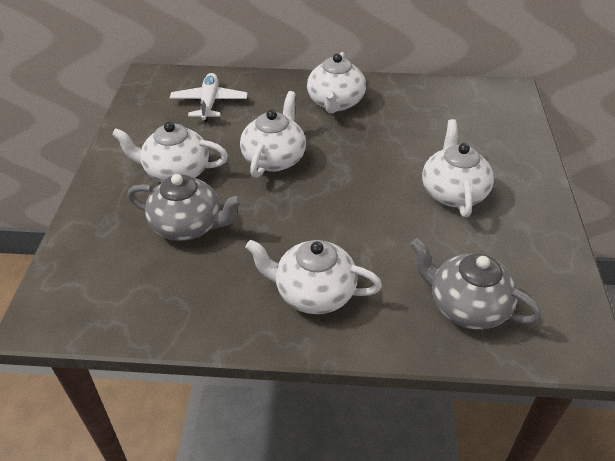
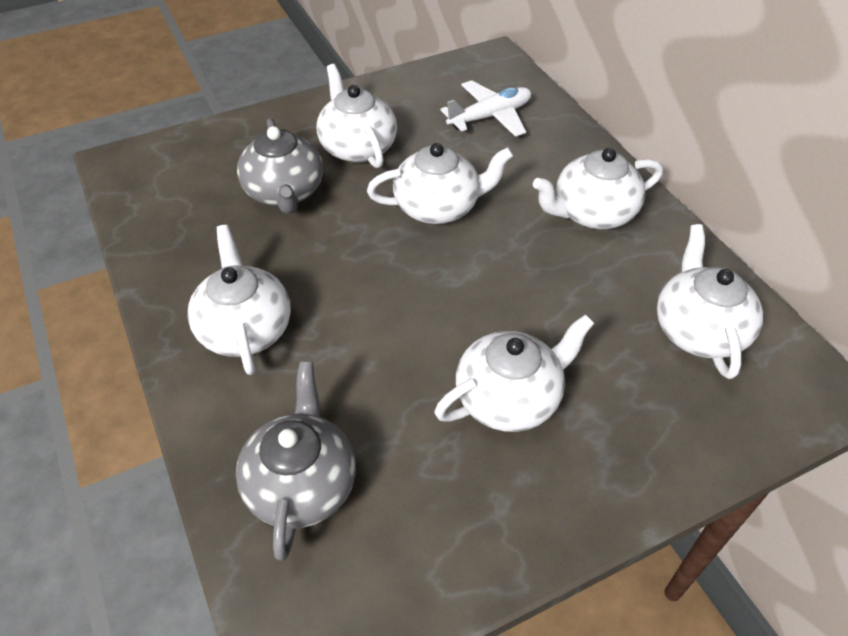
camera: 60 degrees right, 5 degrees up
(449, 108) = (698, 330): none -> white teapot

